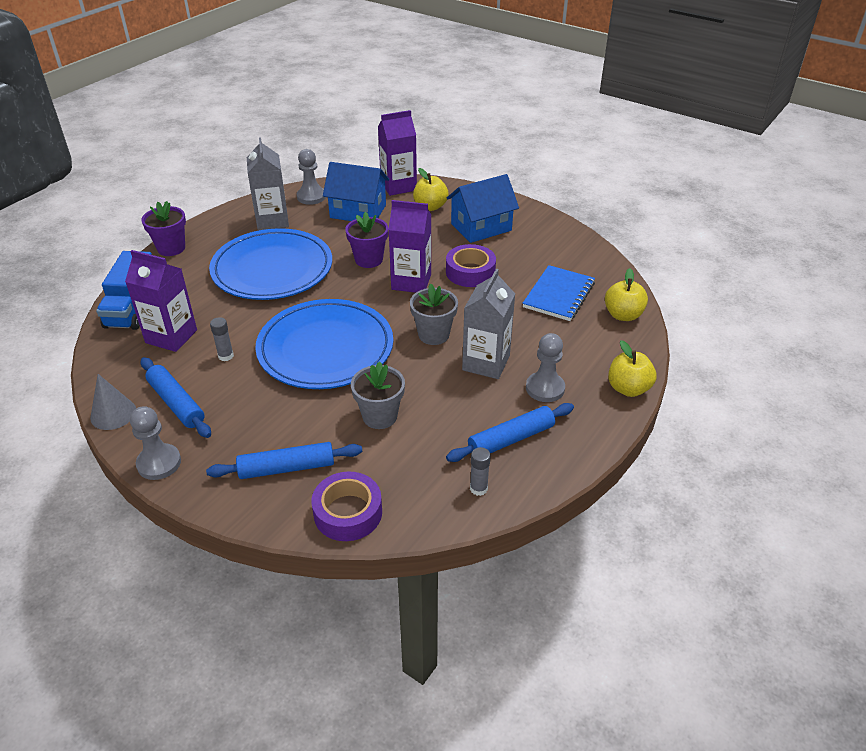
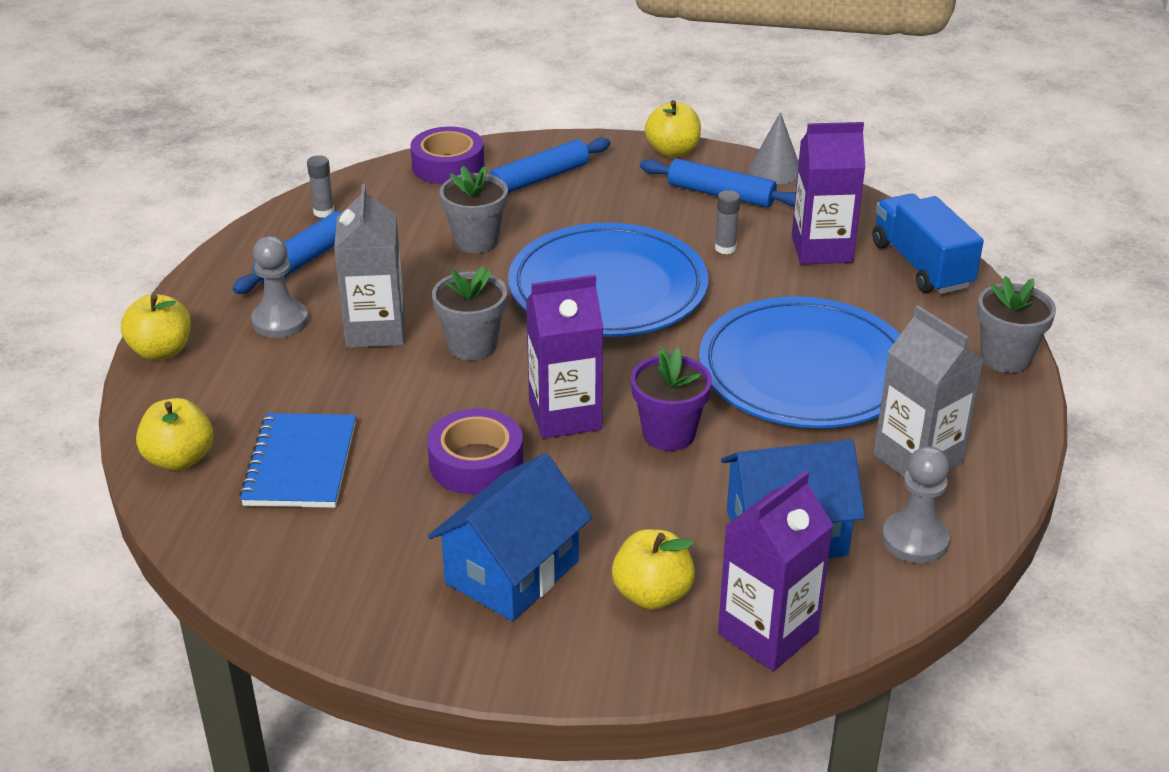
camera: 155 degrees right, 5 degrees down
(159, 463) = (672, 151): grey pawn -> yellow apple
(171, 248) = (1005, 358): purple flower pot -> grey flower pot

